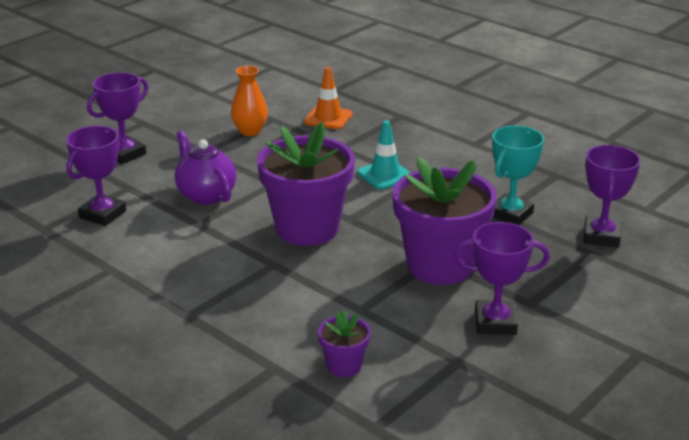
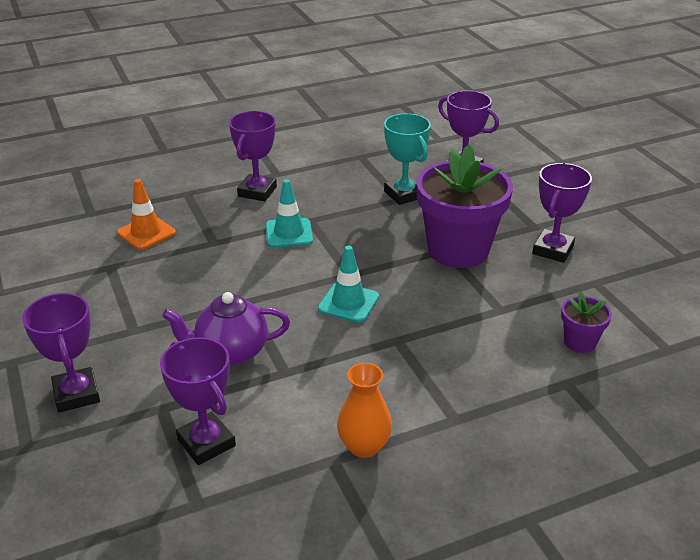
camera: 65 degrees left, 5 degrees up
(250, 131) = (120, 288): orange vase -> orange vase (364, 446)
(307, 228) = (348, 303): purple flower pot -> turquoise traffic cone
(435, 143) = (257, 191): none -> purple trophy

